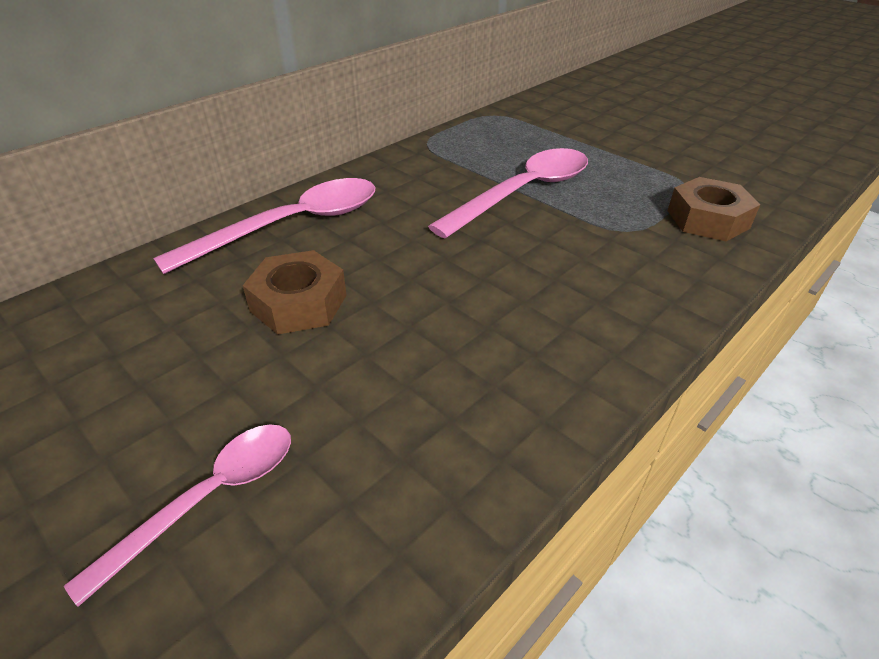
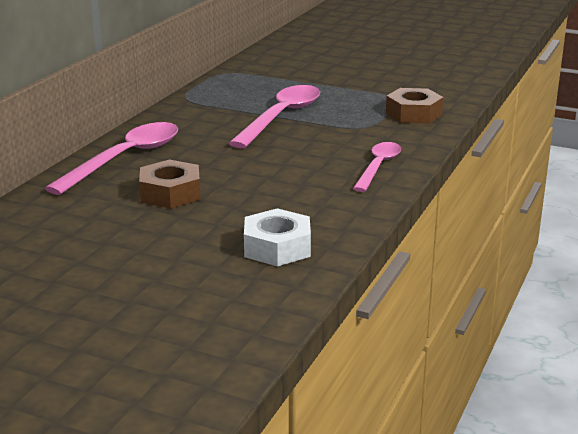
camera: 20 degrees left, 15 degrees down
(209, 498) = (195, 269): pink spoon -> pink spoon (378, 167)
(368, 477) = (277, 247): none -> white nut

